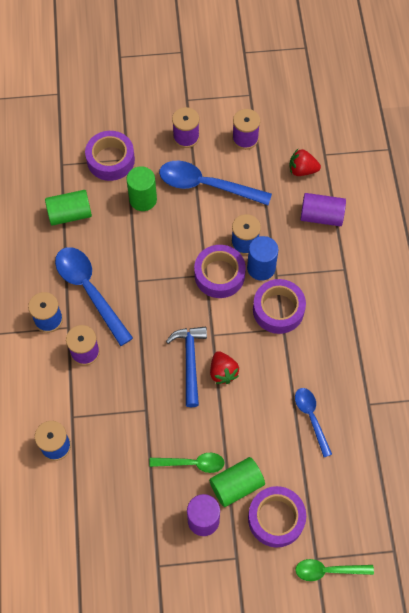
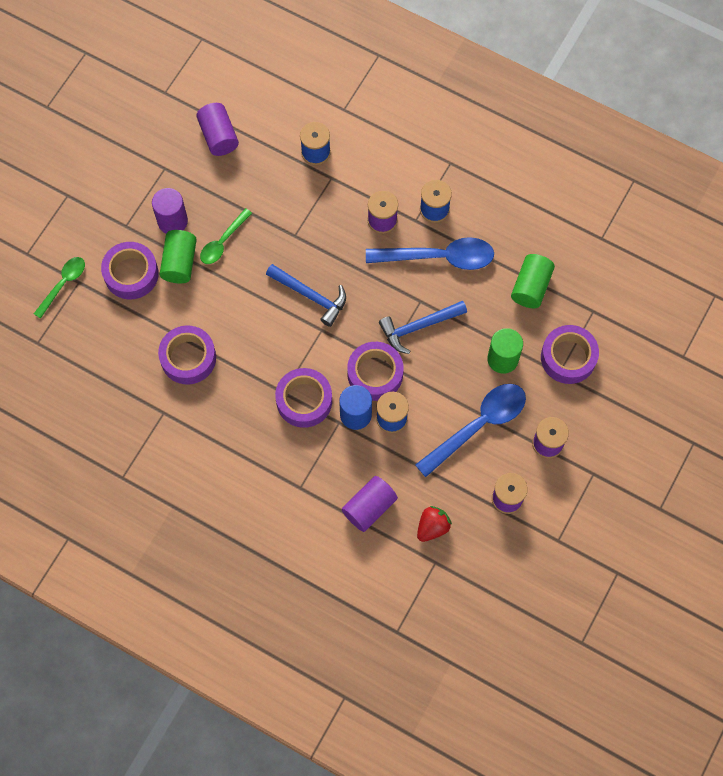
camera: 125 degrees right, 5 degrees up
(94, 541) = (218, 136): none -> purple cylinder
(159, 269) = (418, 327): none -> blue hammer
(223, 372) = (281, 316): red strawberry -> none
(311, 418) = (188, 358): blue spoon -> purple tape

